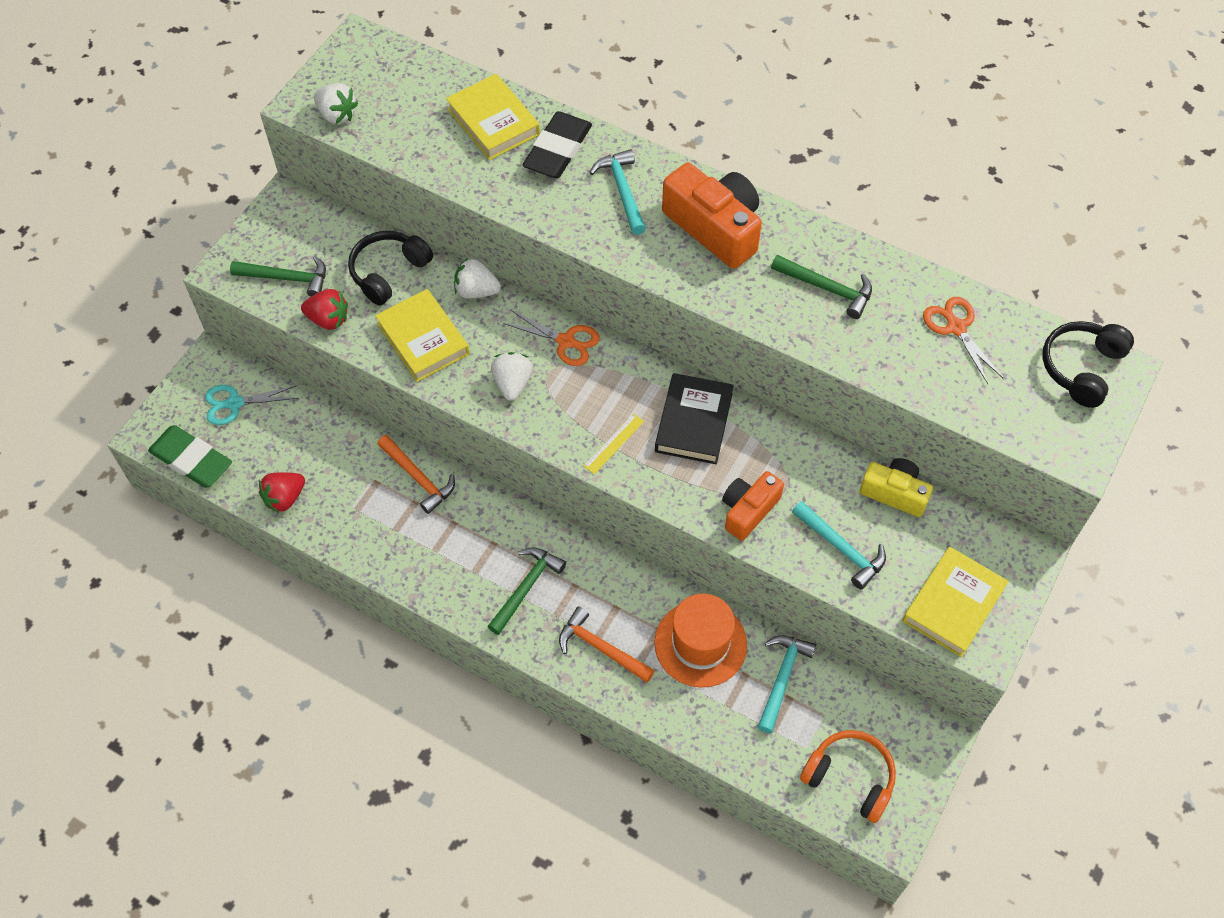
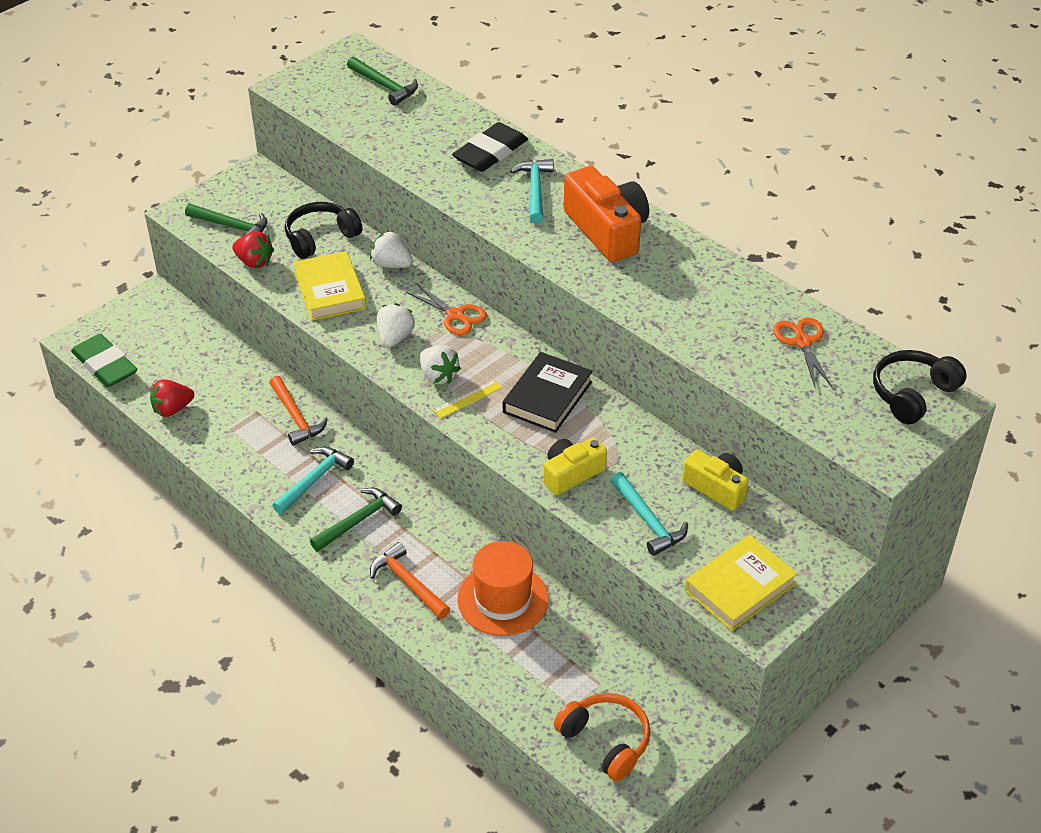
camera: 15 degrees right, 15 degrees down
(235, 403) = (159, 331): turquoise scissors -> none
(337, 115) = (311, 98): white strawberry -> white strawberry (438, 376)
(493, 122) = (442, 124): yellow book -> none
(748, 510) = (571, 473): orange camera -> yellow camera
(782, 678) = (570, 644): turquoise hammer -> turquoise hammer (314, 480)
(827, 288) = (692, 292): green hammer -> green hammer (385, 86)

